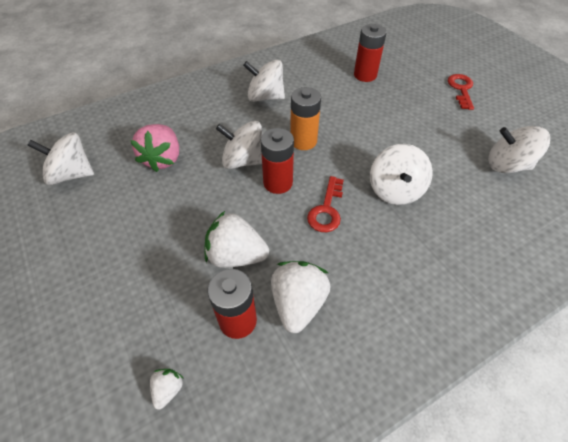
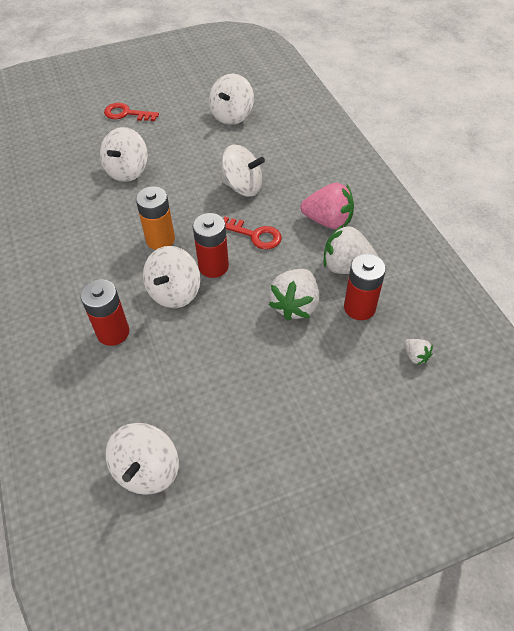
camera: 80 degrees left, 0 degrees up
(163, 159) = (149, 368): pink strawberry -> pink strawberry (328, 221)
(168, 389) = (415, 356): white strawberry -> white strawberry turned 150 degrees counterclockwise
(265, 97) = (73, 264): white spinning top -> white spinning top (127, 171)
(365, 75) = (72, 174): red battery -> red battery (113, 332)

